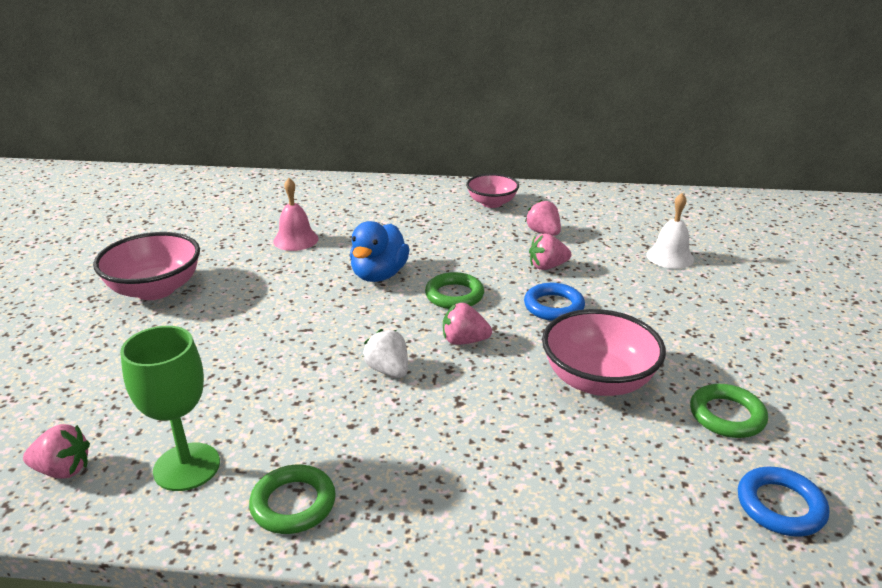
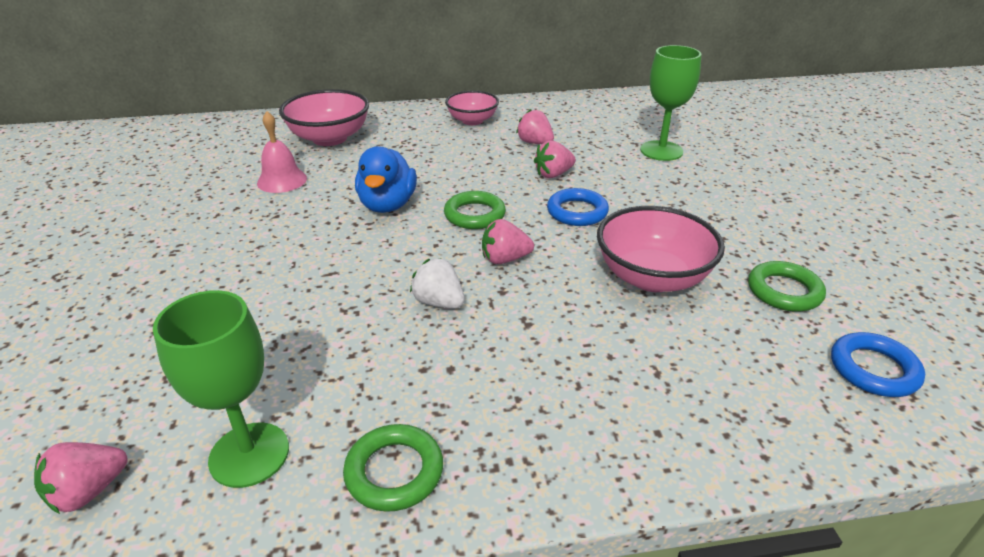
camera: 15 degrees left, 5 degrees up
(63, 470) = (88, 491): pink strawberry -> pink strawberry turned 150 degrees clockwise
(155, 289) = (135, 255): pink bowl -> pink bowl (329, 138)
(670, 257) = (661, 151): white bell -> green goblet

